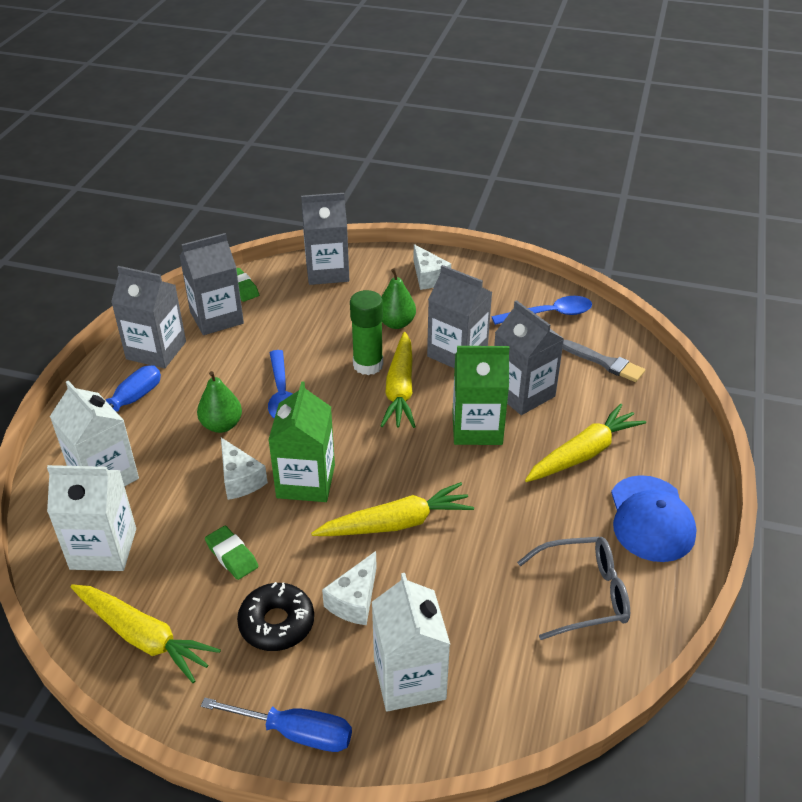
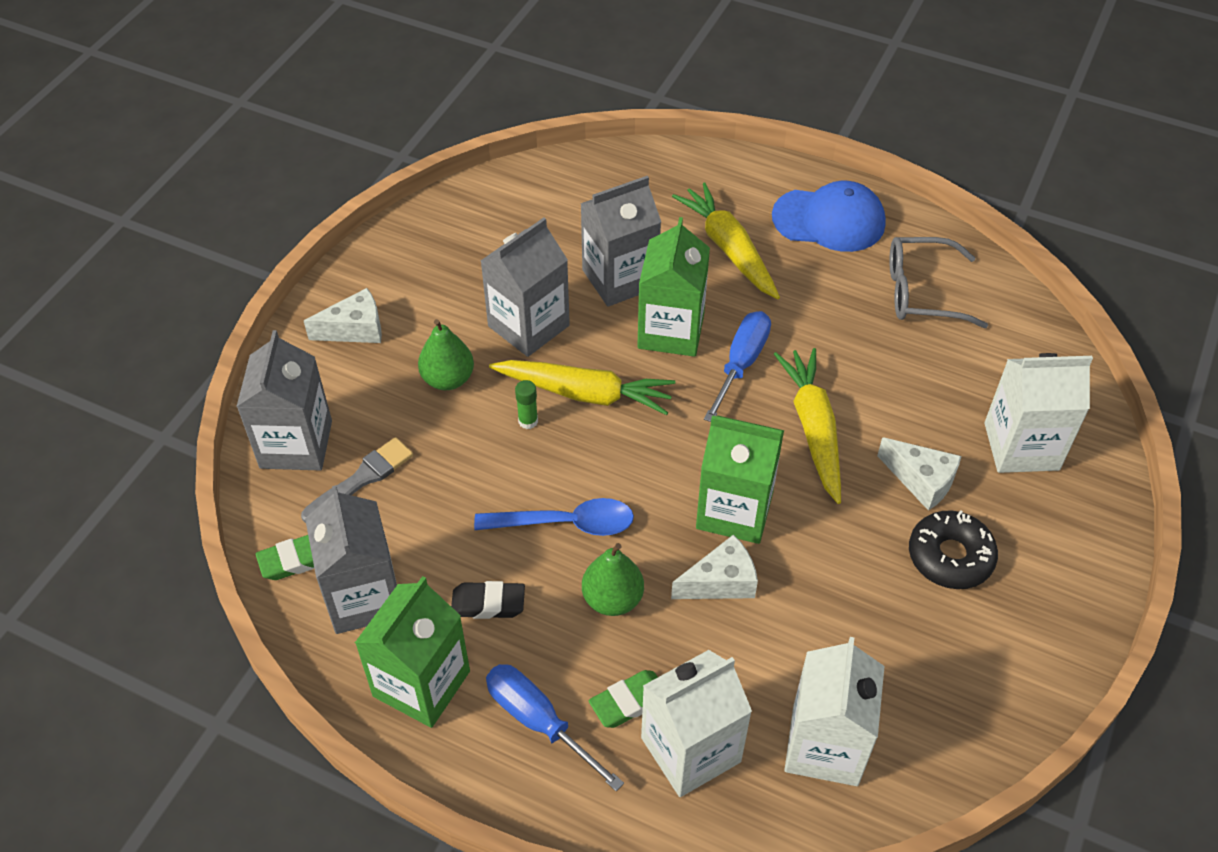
camera: 80 degrees left, 10 degrees up
(143, 637) = (966, 694): yellow carrot -> none
(156, 350) = (421, 683): grey carton -> green carton
(215, 369) = (488, 603): none -> black eraser
(232, 556) = (848, 597): green eraser -> green eraser (629, 702)
(295, 732) = (1086, 550): blue screwdriver -> blue screwdriver (741, 364)
(368, 365) = (528, 421): green glue stick -> green glue stick, size x0.48
(549, 314) = (478, 225): blue spoon -> none
(583, 594) = (921, 292): grey glasses -> grey glasses turned 90 degrees counterclockwise
(604, 362) = (583, 197): grey brush -> grey brush (361, 479)

